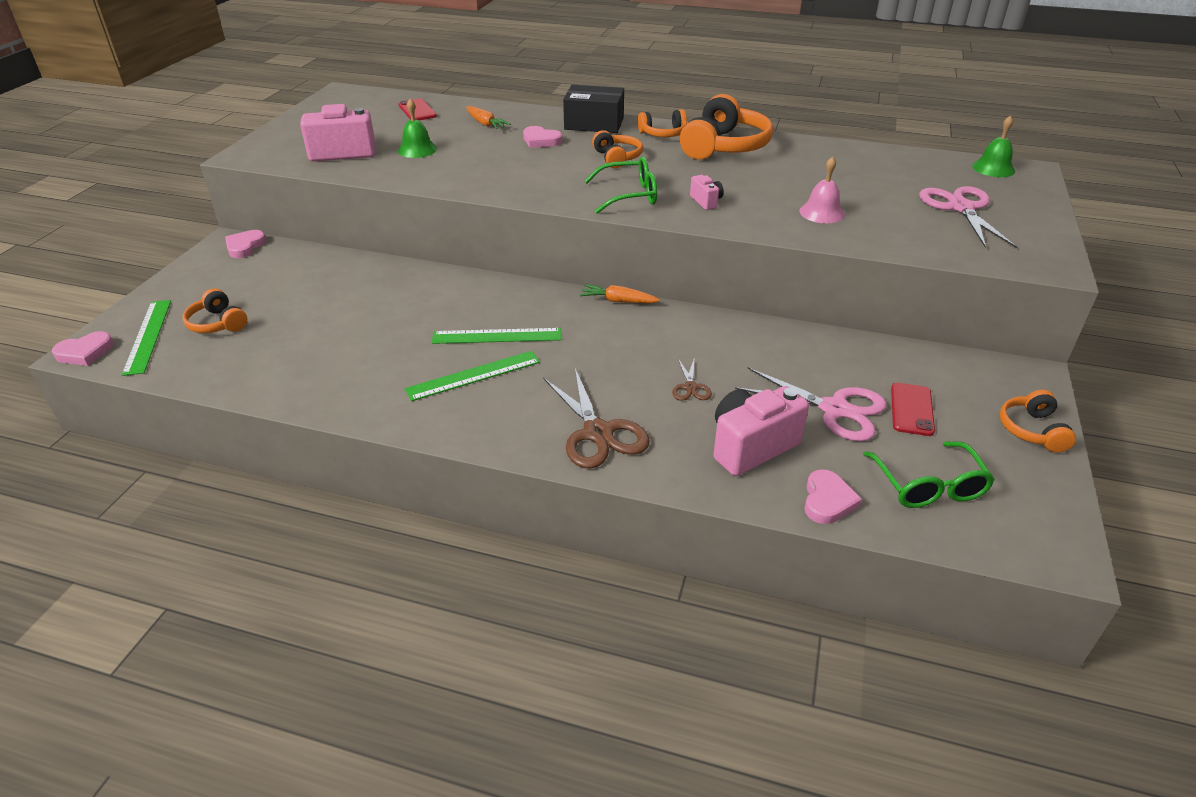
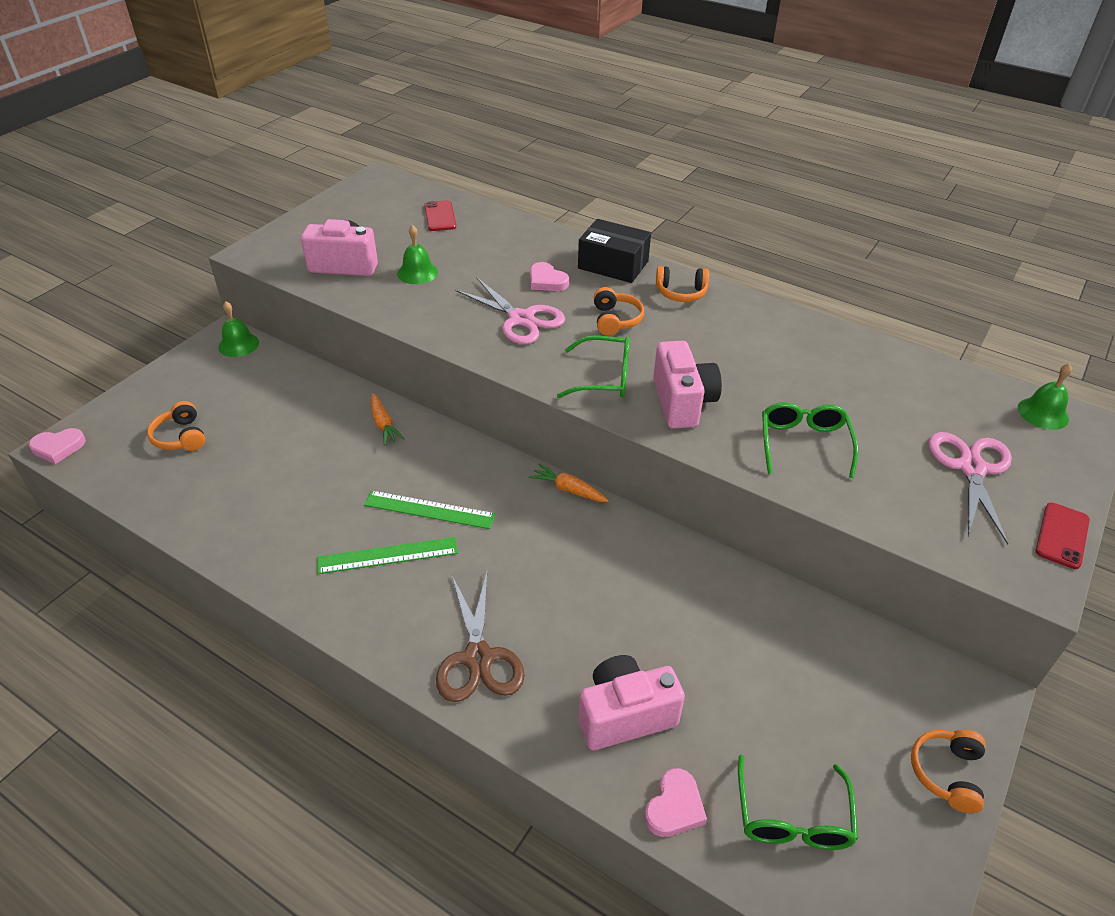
camera: 15 degrees right, 5 degrees up
(148, 336) = (116, 439): green ruler -> none
(245, 246) = (238, 344): pink heart -> green bell
(485, 124) = (500, 247): orange carrot -> orange carrot (383, 424)
(690, 387) = (595, 622): brown scissors -> none
(706, 202) = (682, 402): pink camera -> pink camera, size x2.05
(724, 146) = (739, 323): orange headphones -> none
(822, 212) = (803, 443): pink bell -> green glasses
(834, 409) = (735, 688): pink scissors -> pink scissors (521, 319)
(912, 409) = (821, 710): red phone -> red phone (1062, 535)

